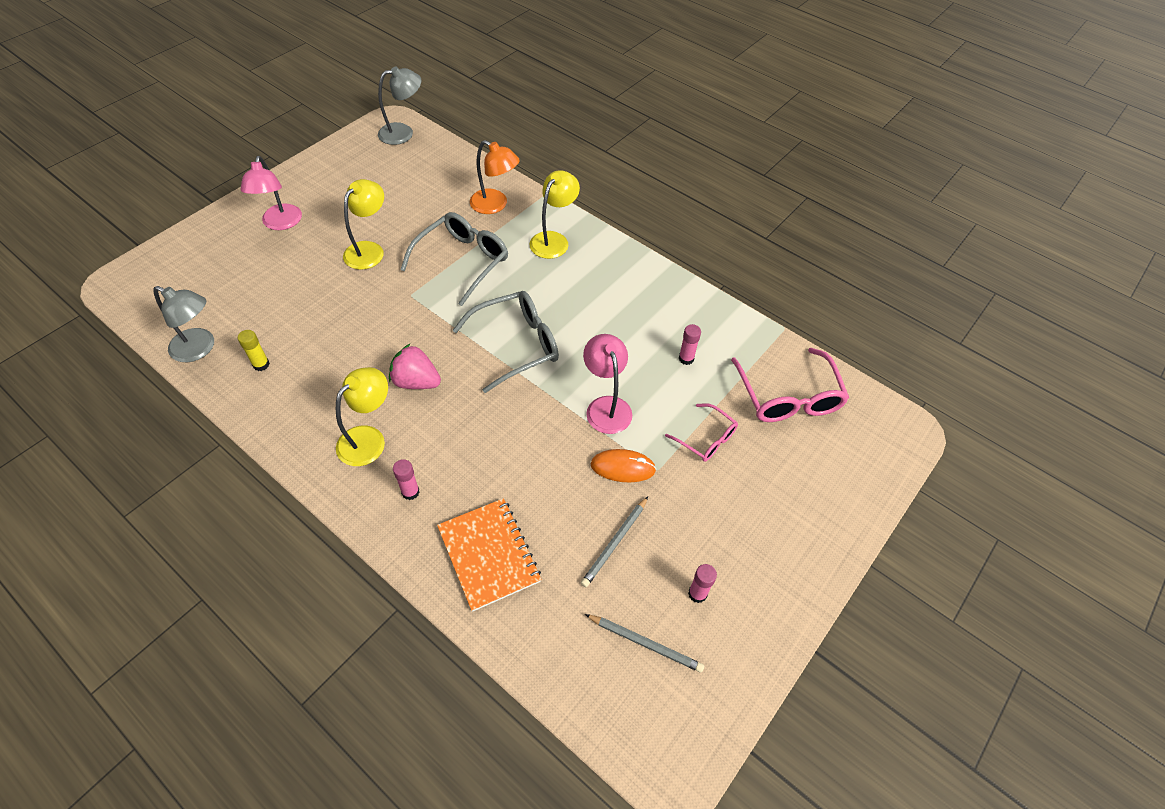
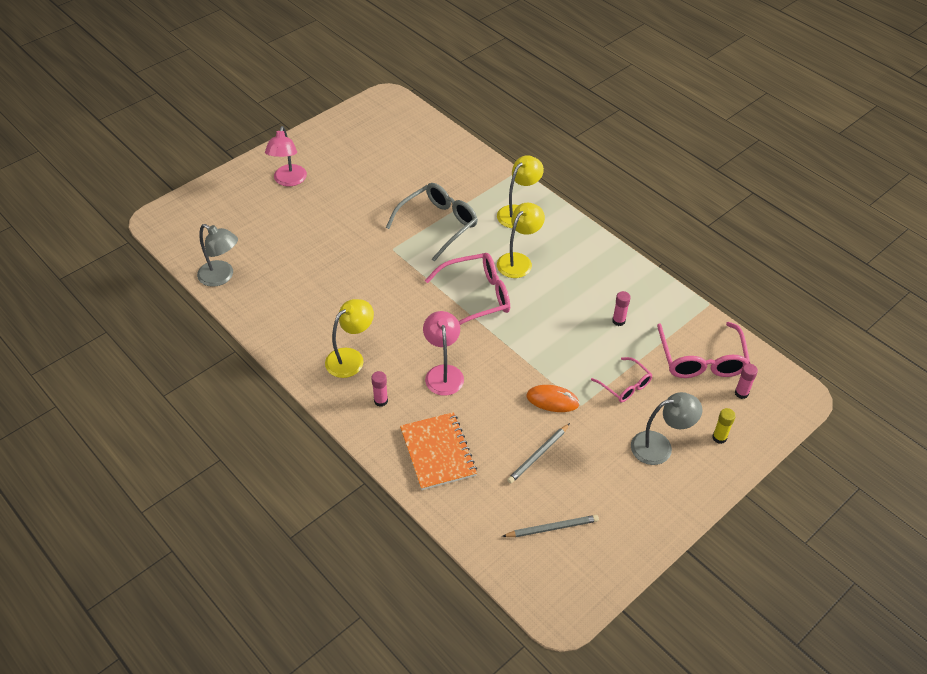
camera: 10 degrees right, 5 degrees down
(261, 364) = (269, 293): yellow glue stick -> yellow glue stick (719, 437)
(369, 250) = (360, 208): yellow lamp -> yellow lamp (518, 261)
(403, 133) = (396, 109): grey lamp -> grey lamp (660, 446)
(416, 382) = (392, 318): pink strawberry -> none
(495, 205) = (471, 179): orange lamp -> none
(516, 345) = (476, 297): grey glasses -> pink glasses
(606, 406) = (545, 352): pink lamp -> pink lamp (443, 373)
(645, 643) = (552, 528): grey pencil -> grey pencil turned 45 degrees counterclockwise
(697, 593) = (599, 498): pink glue stick -> pink glue stick (741, 393)

